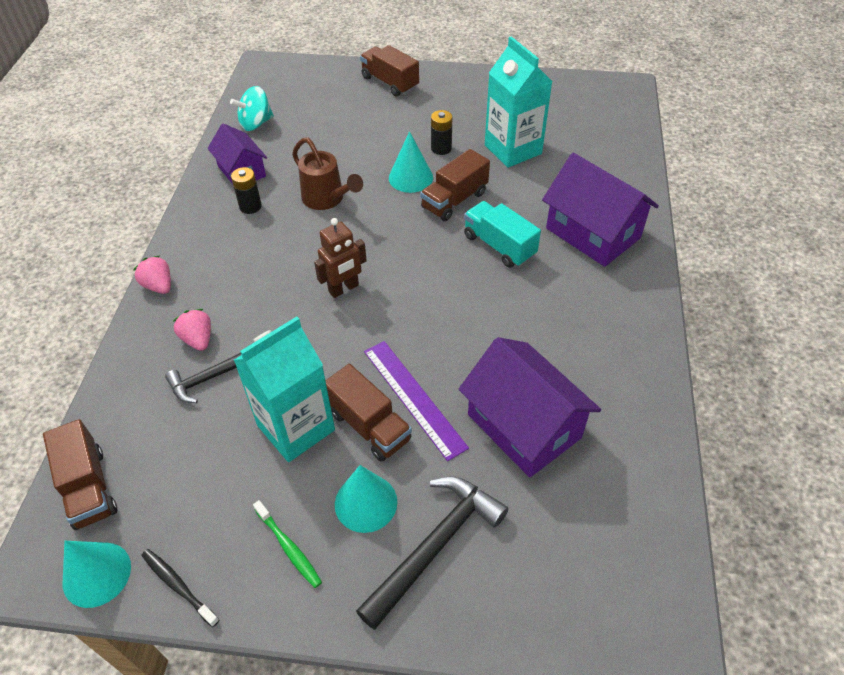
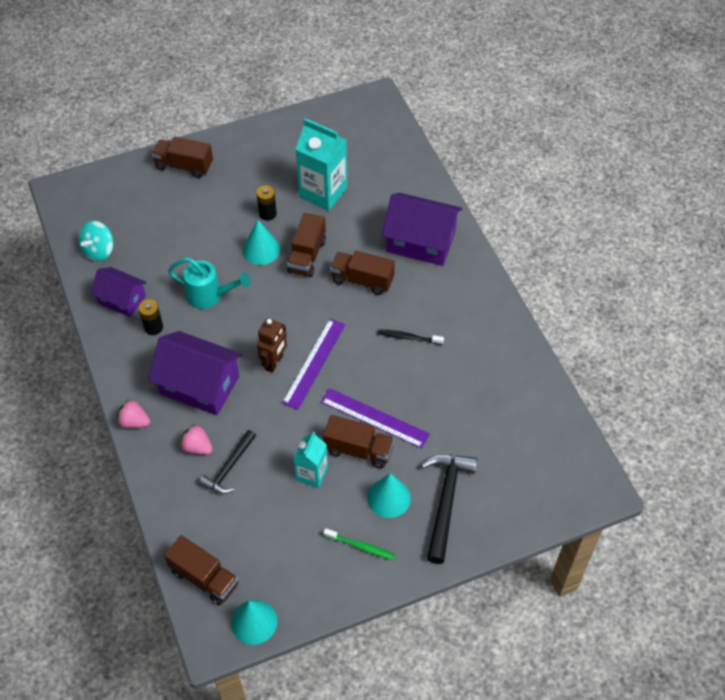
camera: 30 degrees left, 5 degrees up
(178, 586) = (310, 601): black toothbrush -> black toothbrush (408, 337)
(296, 428) = (312, 474): turquoise carton -> turquoise carton, size x0.60
(327, 199) = (209, 295): brown watering can -> turquoise watering can
(386, 308) = (314, 363): none -> purple ruler
(499, 246) = (362, 280): turquoise truck -> brown truck
(524, 426) = (454, 403): purple house -> purple house (200, 385)

